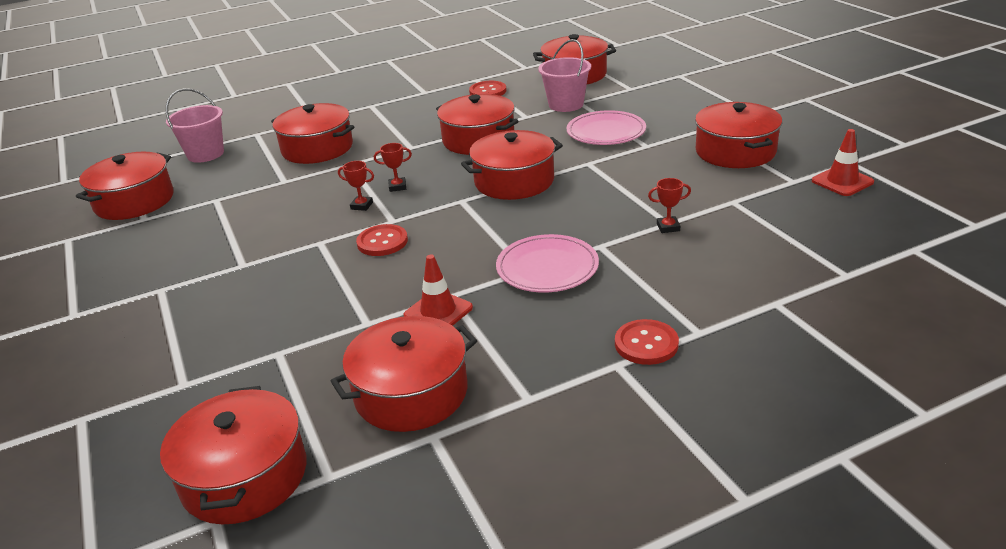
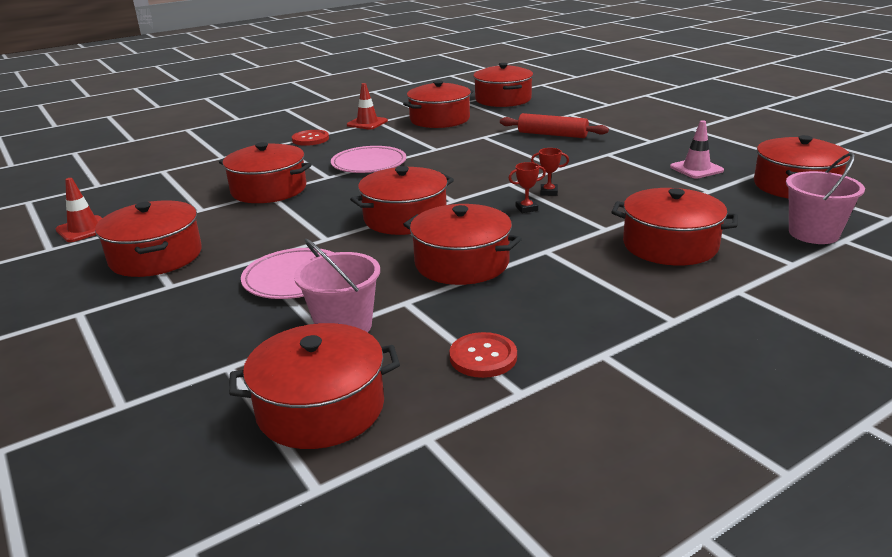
camera: 170 degrees right, 5 degrees down
(184, 230) = (696, 169): none -> pink traffic cone
(267, 318) = (552, 134): none -> red rolling pin
(382, 242) = (506, 170): red button -> none
(438, 312) = (439, 142): red traffic cone -> red traffic cone (367, 123)
(668, 227) = (269, 189): red trophy -> red pot

